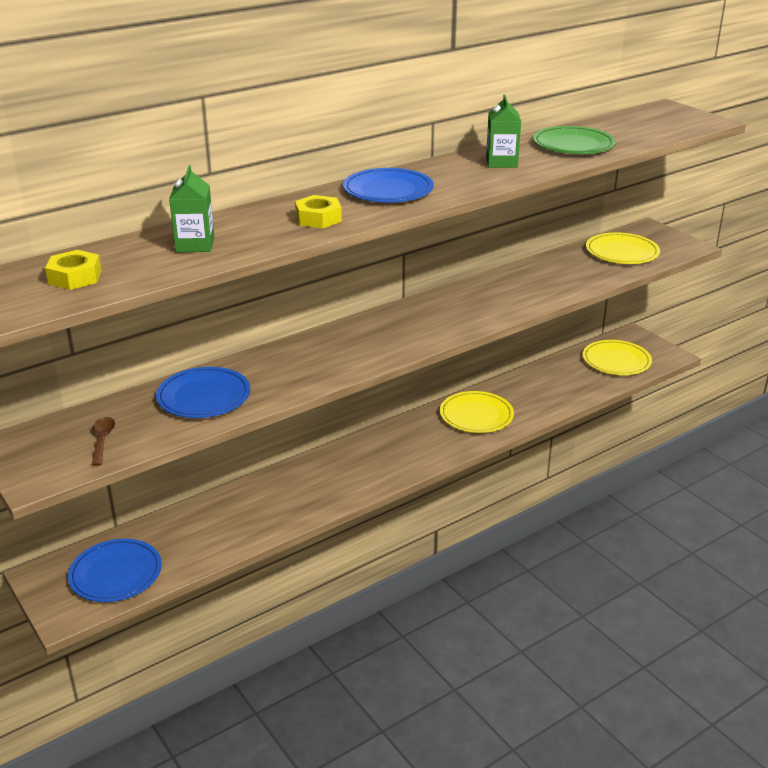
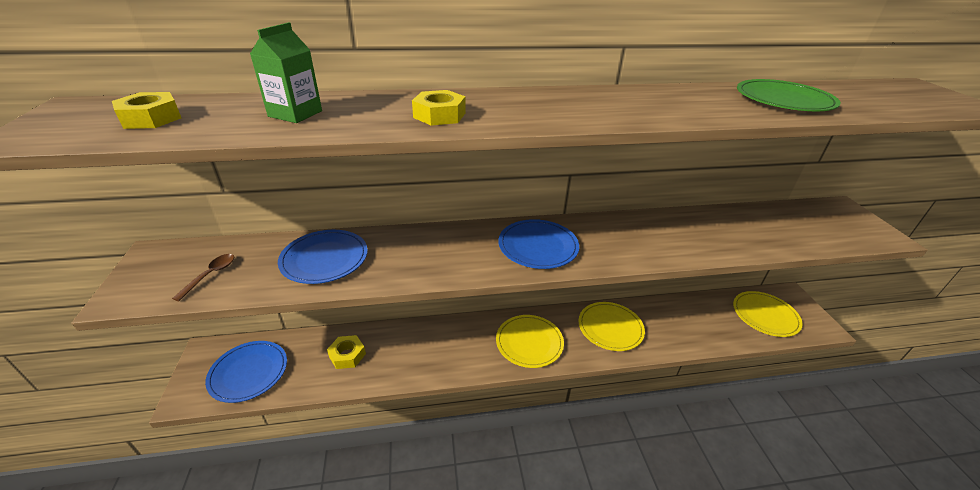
camera: 25 degrees right, 5 degrees up
(216, 524) = (347, 355): none -> yellow nut
(388, 190) = (541, 103): blue plate -> blue plate (538, 246)
(501, 162) = (687, 101): green carton -> none
(622, 252) = (805, 224): yellow plate -> yellow plate (529, 342)

